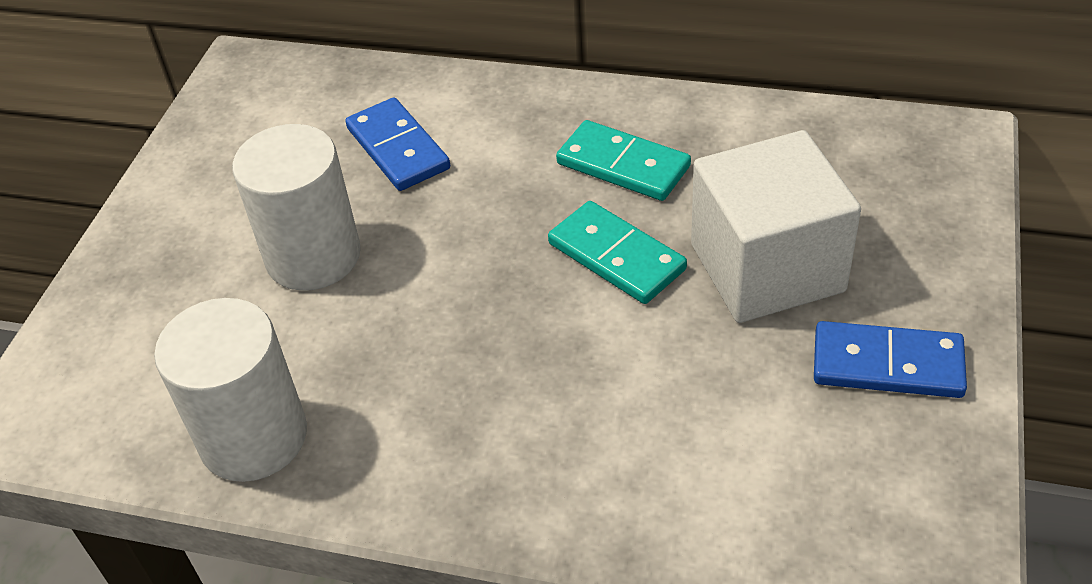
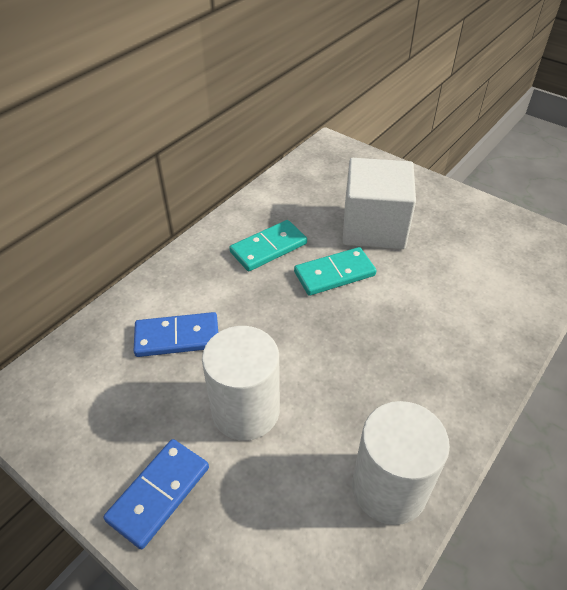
camera: 70 degrees left, 0 degrees up
(887, 364) = (450, 215): blue domino -> blue domino (159, 493)

